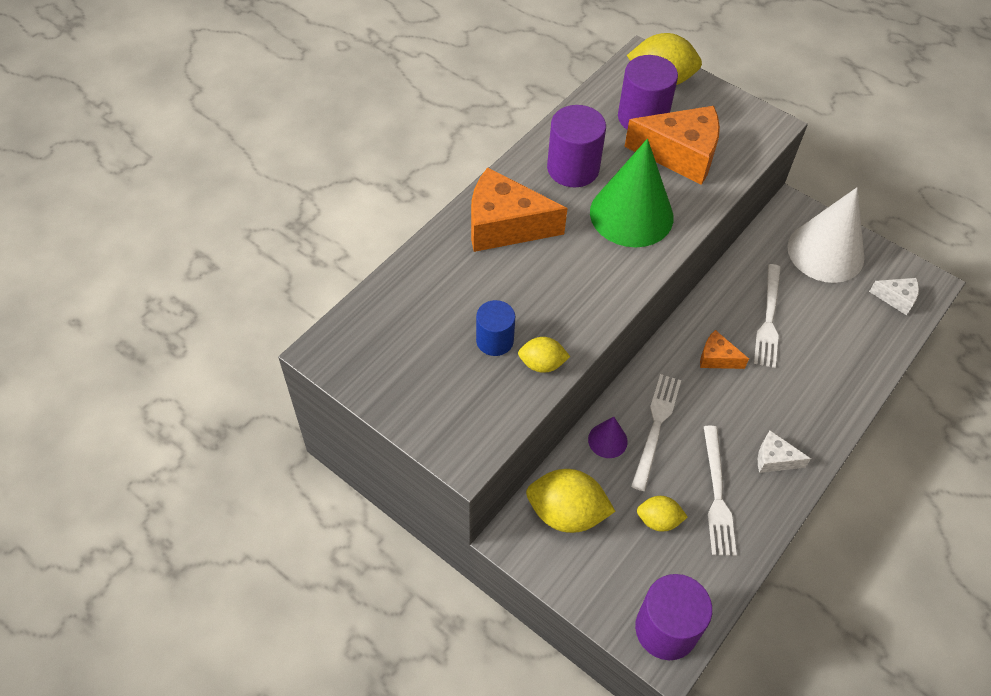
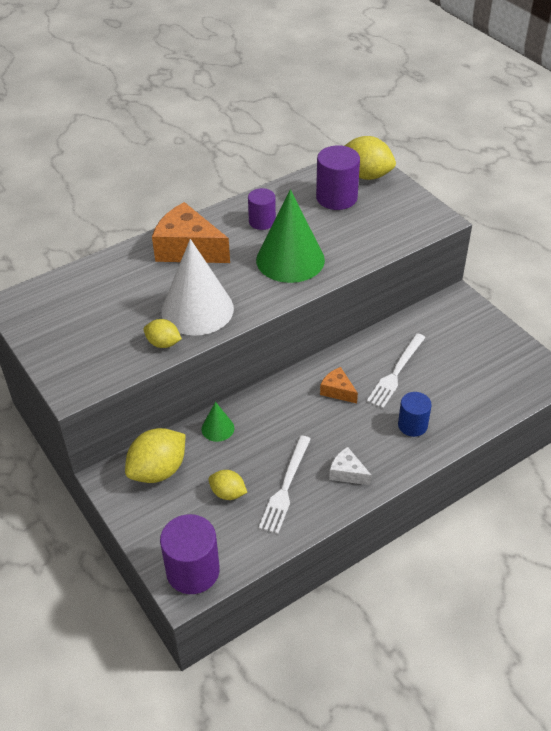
camera: 20 degrees right, 10 degrees down
(494, 340) = (137, 321): blue cylinder -> blue cylinder (412, 425)
(566, 513) = (158, 470): yellow lemon -> yellow lemon turned 75 degrees counterclockwise
(573, 168) = (262, 221): purple cylinder -> purple cylinder, size x0.63
(607, 440) = (217, 428): purple cone -> green cone
(656, 428) = (261, 428): white fork -> none
(680, 154) = (352, 227): orange cheese -> none
(825, 252) = (471, 335): white cone -> white cone (197, 309)
(896, 298) = (516, 380): white cheese -> none

